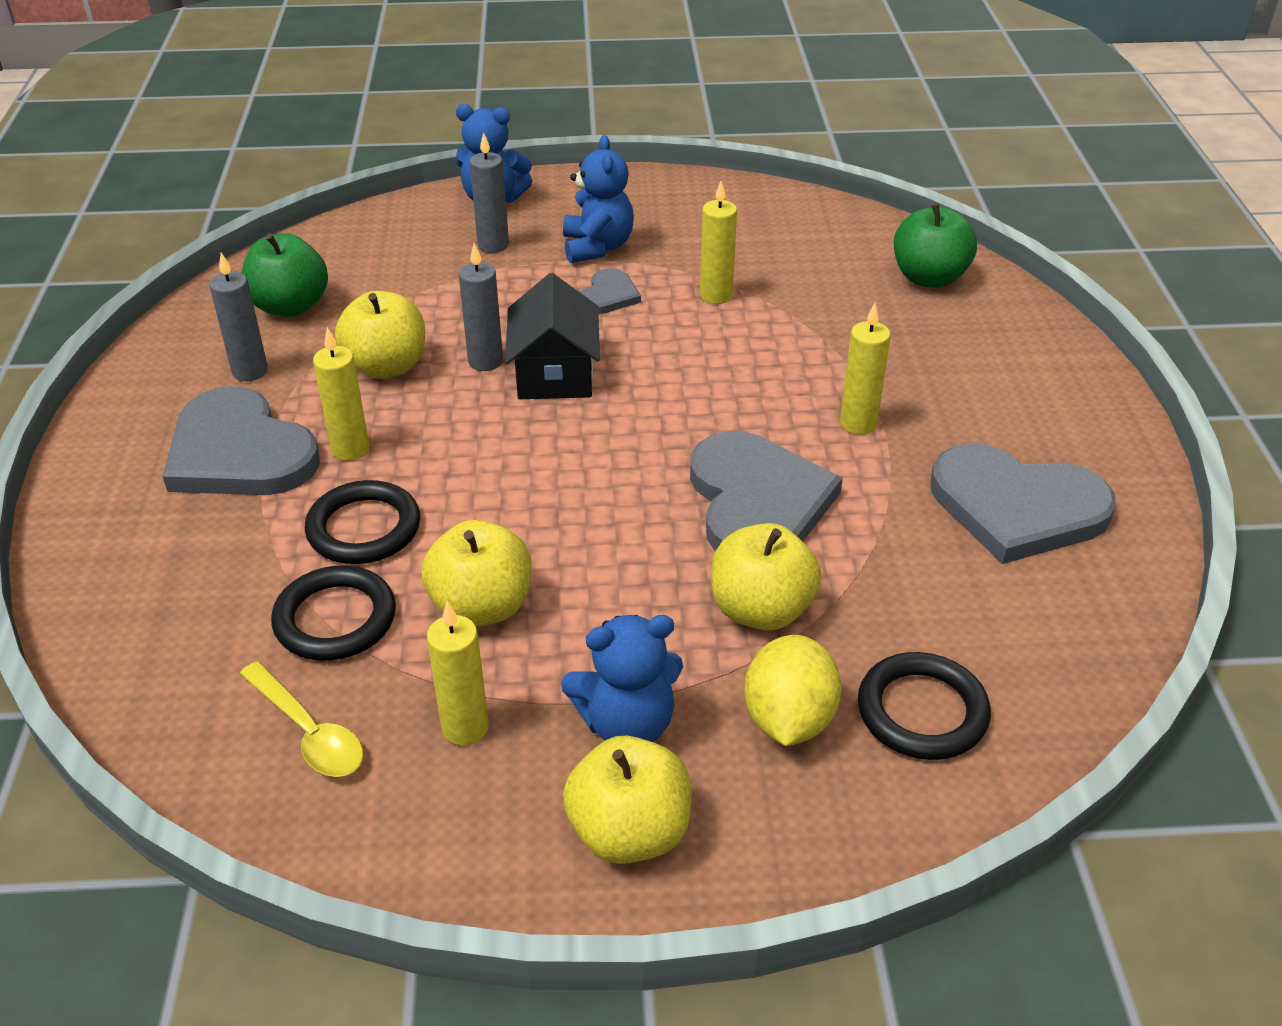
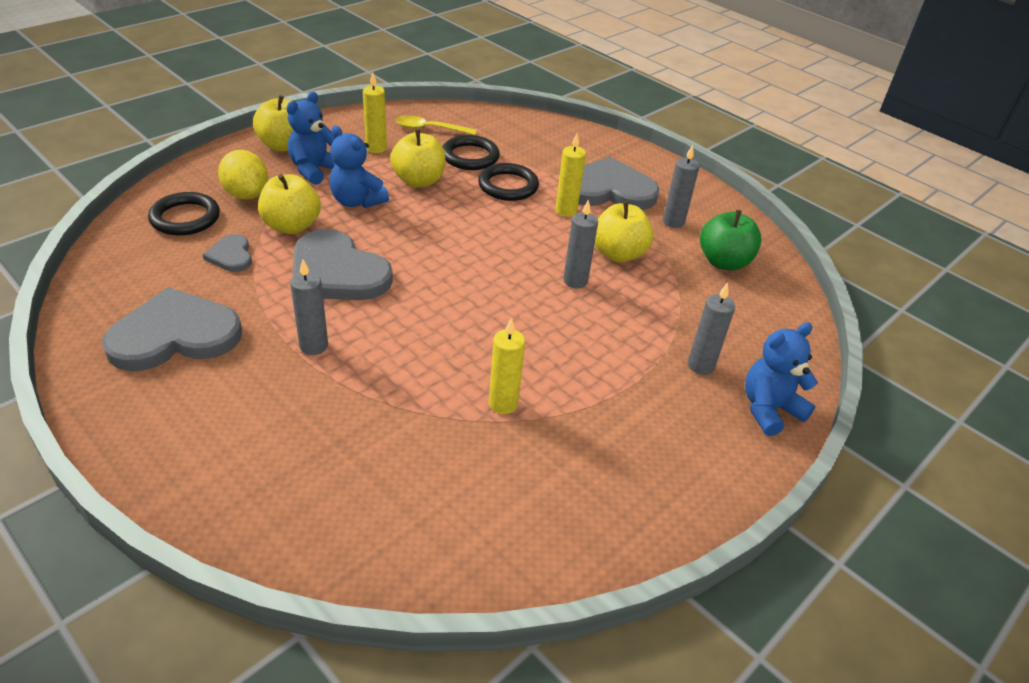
camera: 135 degrees right, 0 degrees up
(555, 373) = (529, 292): black house -> none
(597, 247) = (636, 404): blue teddy bear -> blue teddy bear (357, 201)
(608, 295) = (572, 364): grey heart -> grey heart (231, 255)
(858, 423) = (314, 346): yellow candle -> grey candle
(929, 278) = (351, 524): green apple -> none

